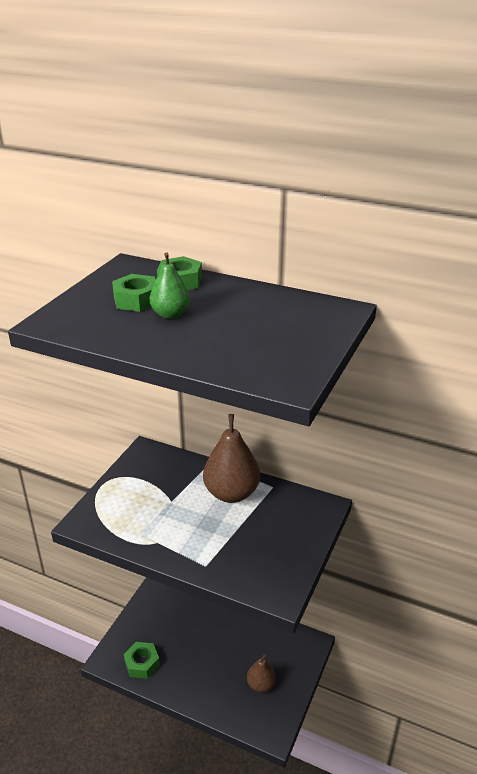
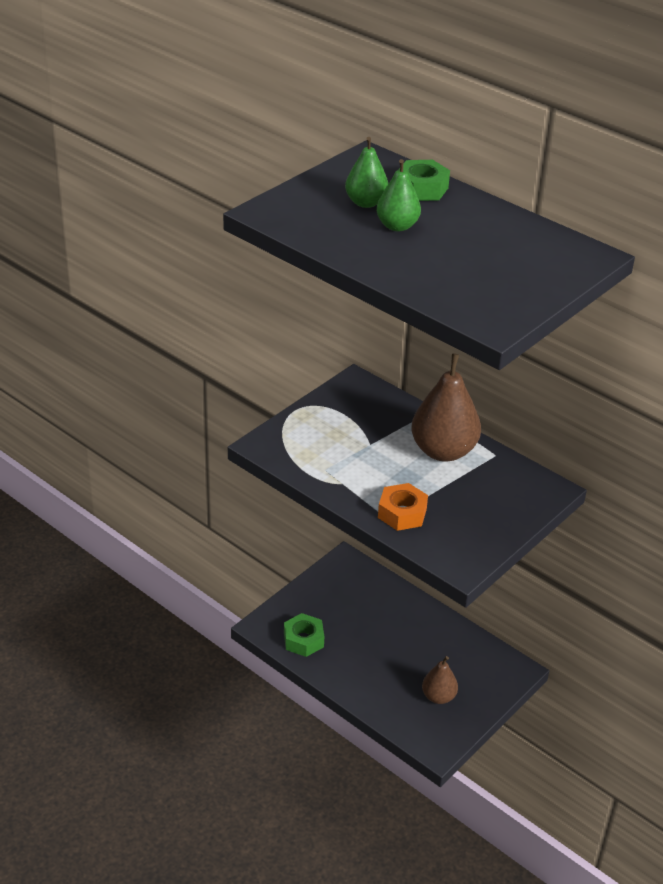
camera: 15 degrees right, 5 degrees up
(136, 300) = (365, 203): green nut -> green pear
(215, 558) = (402, 513): none -> orange nut

